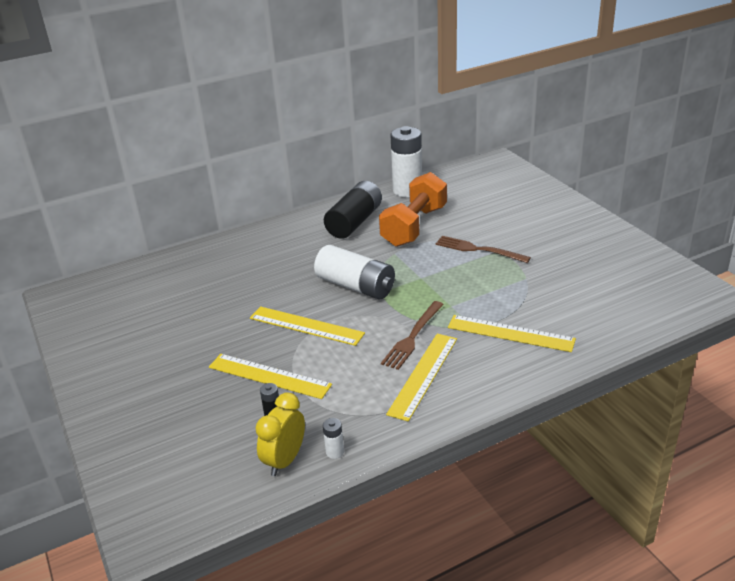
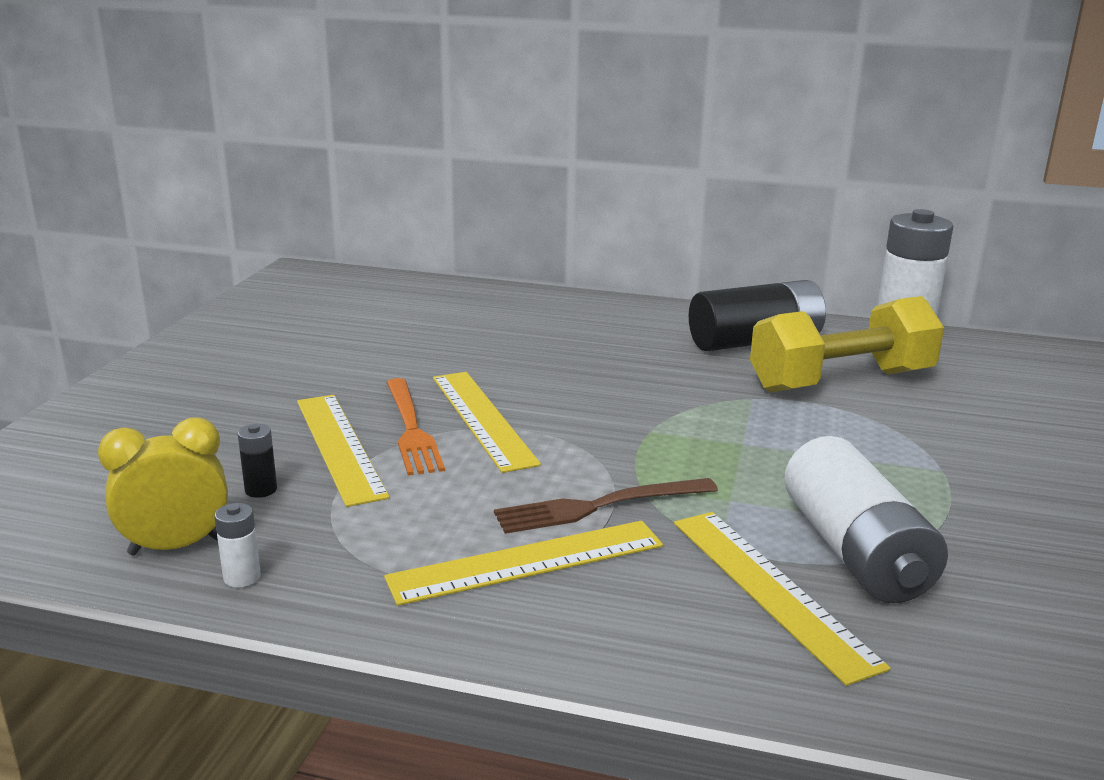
camera: 40 degrees right, 10 degrees down
(285, 349) = (411, 429): none -> orange fork
(356, 286) = (628, 409): white battery -> white battery (856, 552)
(414, 226) = (841, 381): orange dumbbell -> yellow dumbbell
(478, 249) = (905, 453): brown fork -> none

